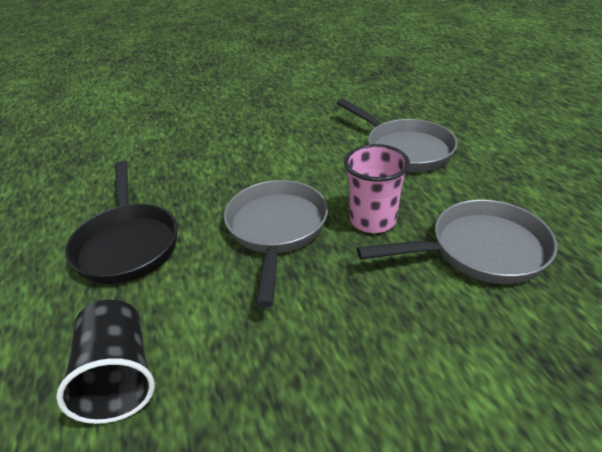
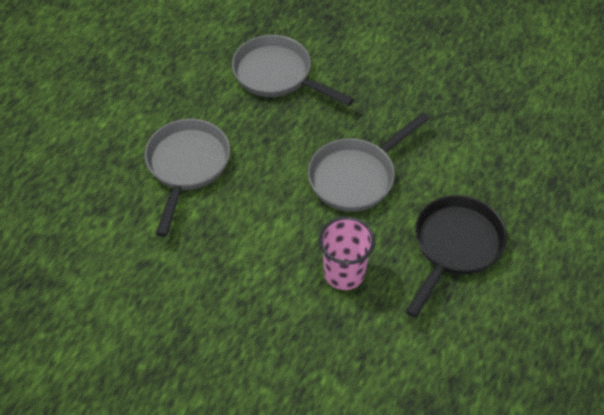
camera: 135 degrees left, 15 degrees up
(119, 376) = (513, 159): black cup -> none
(372, 220) = (297, 135): pink cup -> pink cup (344, 273)

